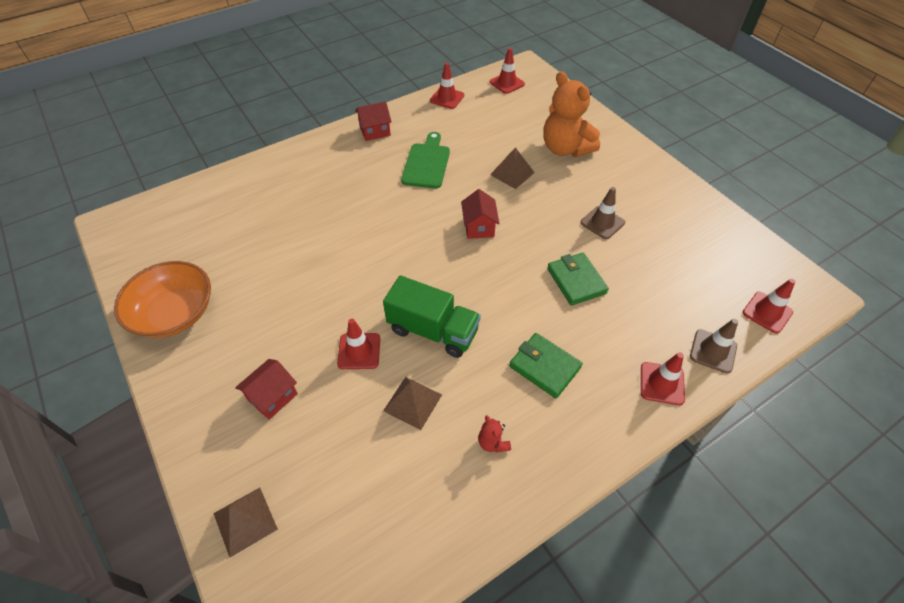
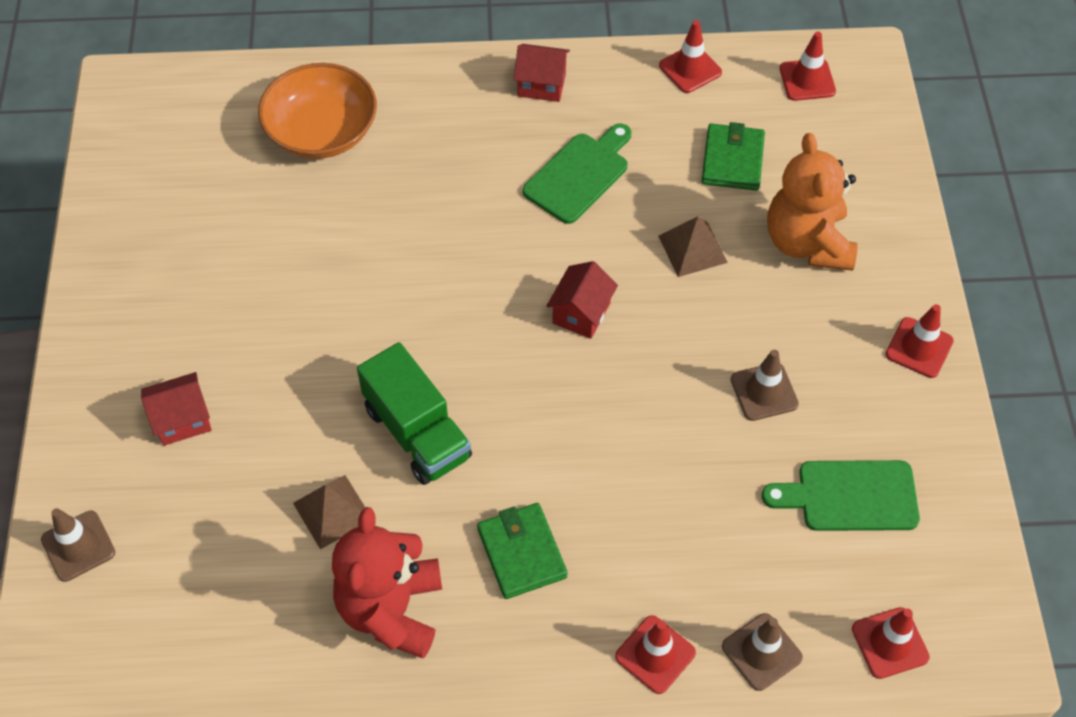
camera: 30 degrees right, 5 degrees up
(174, 313) = (132, 254): orange bowl -> orange bowl (322, 132)
(245, 521) = (78, 546): brown pyramid -> brown traffic cone
(359, 351) = (312, 413): red traffic cone -> red traffic cone (919, 348)
(493, 442) = (391, 609): red teddy bear -> red teddy bear, size x2.47
(576, 281) = (654, 460): green wallet -> green wallet (732, 160)
(685, 251) = (850, 496): none -> green cutting board

